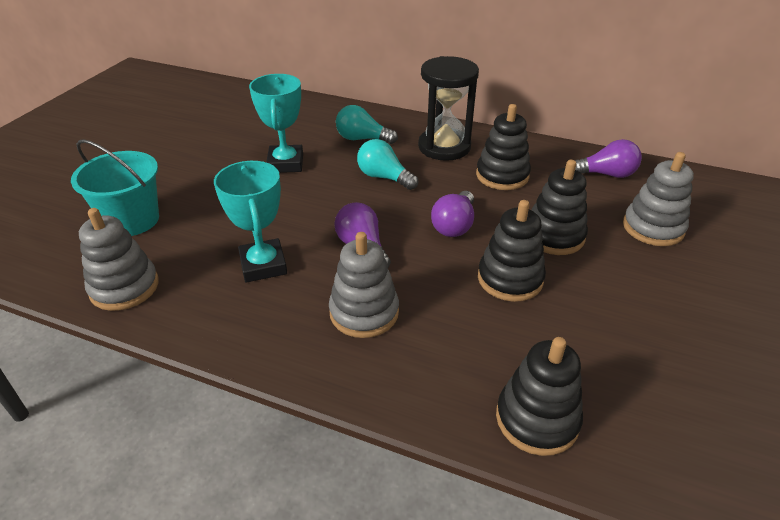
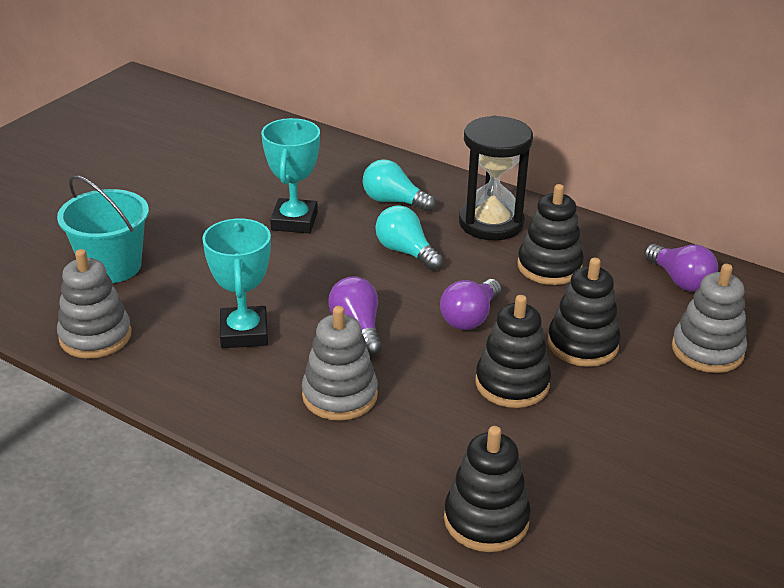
camera: 10 degrees right, 5 degrees down
(606, 174) = (680, 280): purple light bulb -> purple light bulb turned 45 degrees clockwise

